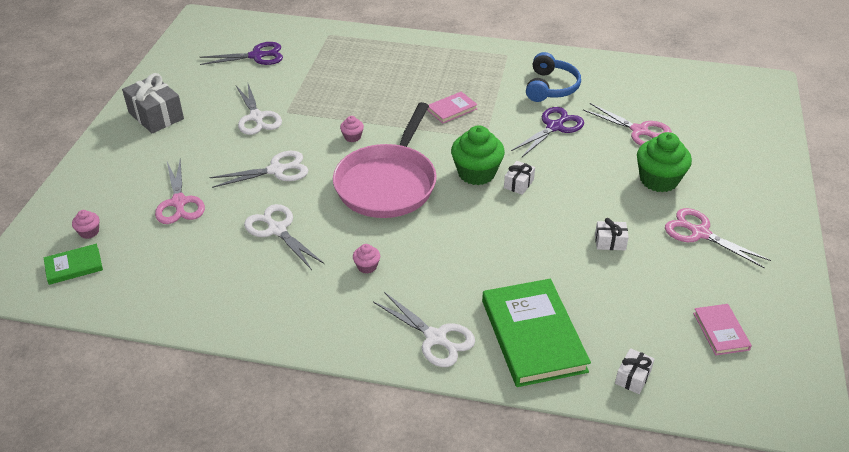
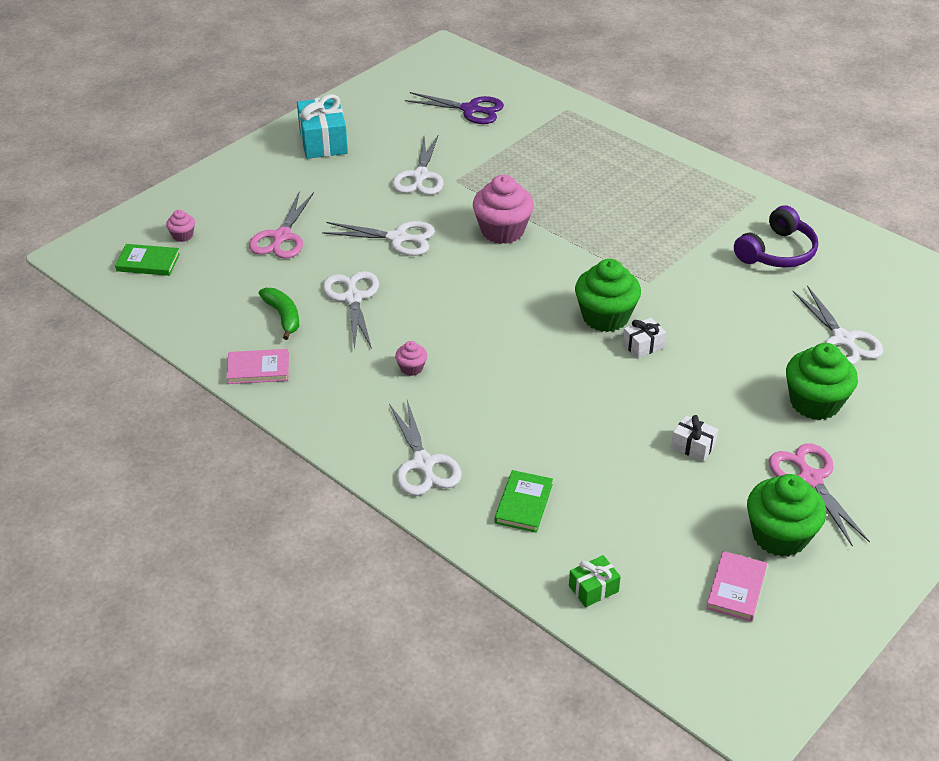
camera: 30 degrees right, 0 degrees up
(156, 116) = (323, 141): grey gift -> turquoise gift
(230, 266) = (283, 316): none -> green banana
(352, 137) = (502, 231): pink cupcake -> pink cupcake, size x2.14
(387, 183) = (500, 293): pink pan -> none
(452, 109) = (636, 238): pink book -> pink book (258, 369)
(533, 335) = (523, 503): green book -> green book, size x0.49
(550, 87) = (777, 252): blue headphones -> purple headphones
(554, 127) = (741, 298): purple scissors -> none
(633, 377) = (593, 589): white gift -> green gift
(639, 131) = (843, 340): pink scissors -> white scissors
(715, 281) = (779, 536): none -> green cupcake

